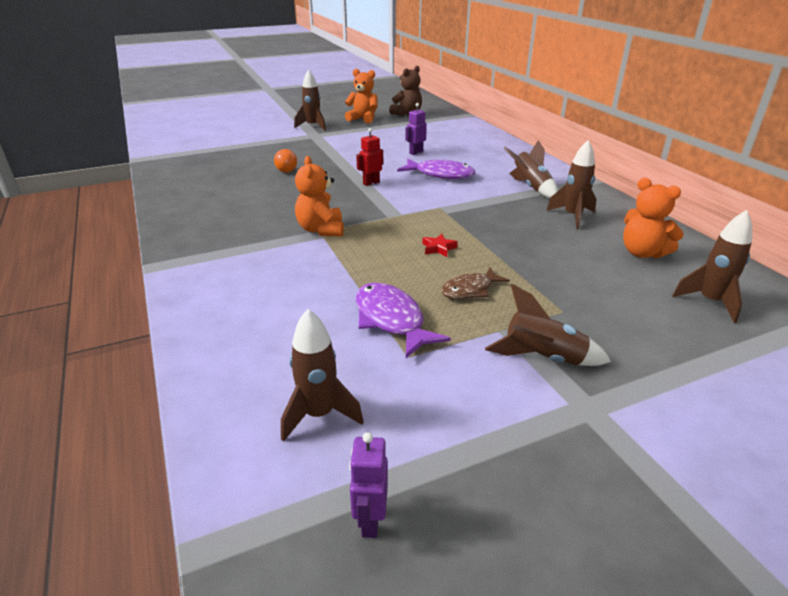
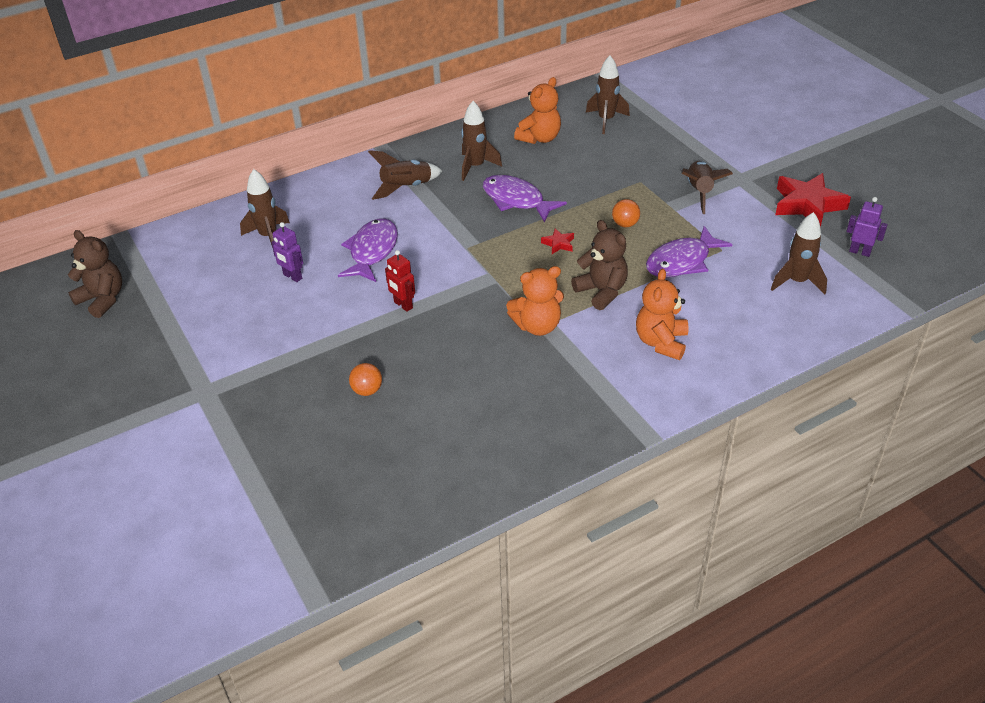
camera: 95 degrees left, 10 degrees up
(313, 126) = (155, 402): brown rocket -> brown rocket (268, 236)
(356, 264) = (601, 291): none -> brown teddy bear
(363, 119) = (122, 347): orange teddy bear -> orange teddy bear (661, 342)
(370, 520) = (860, 252): purple robot -> purple robot turned 150 degrees counterclockwise
(470, 290) = (625, 224): brown fish -> orange ball
(515, 232) = (516, 200): none -> purple fish
(517, 480) = (807, 205): none -> red star

